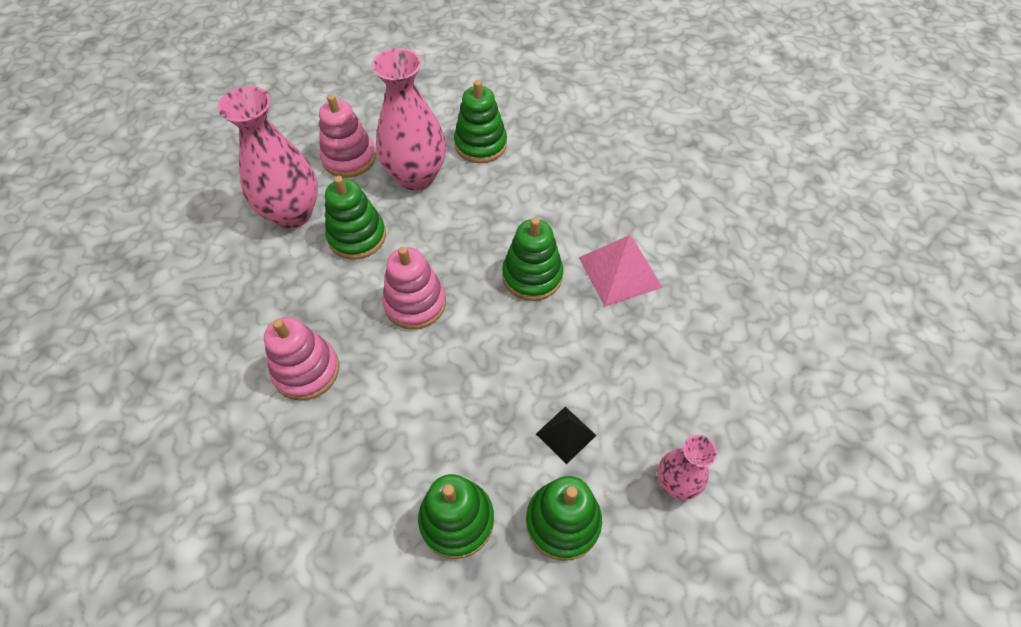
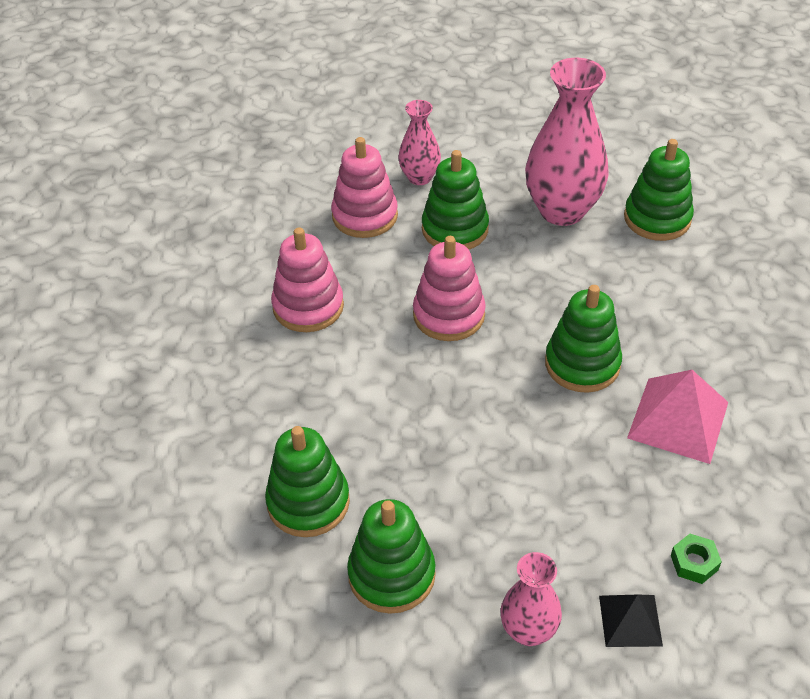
camera: 45 degrees right, 10 degrees down
(293, 213) = (419, 177): pink vase -> pink vase, size x0.54
(349, 158) = (515, 159): pink stacking toy -> pink stacking toy (365, 216)
(566, 434) = (469, 512): black pyramid -> black pyramid (630, 620)
(714, 357) = (694, 562): none -> green nut

